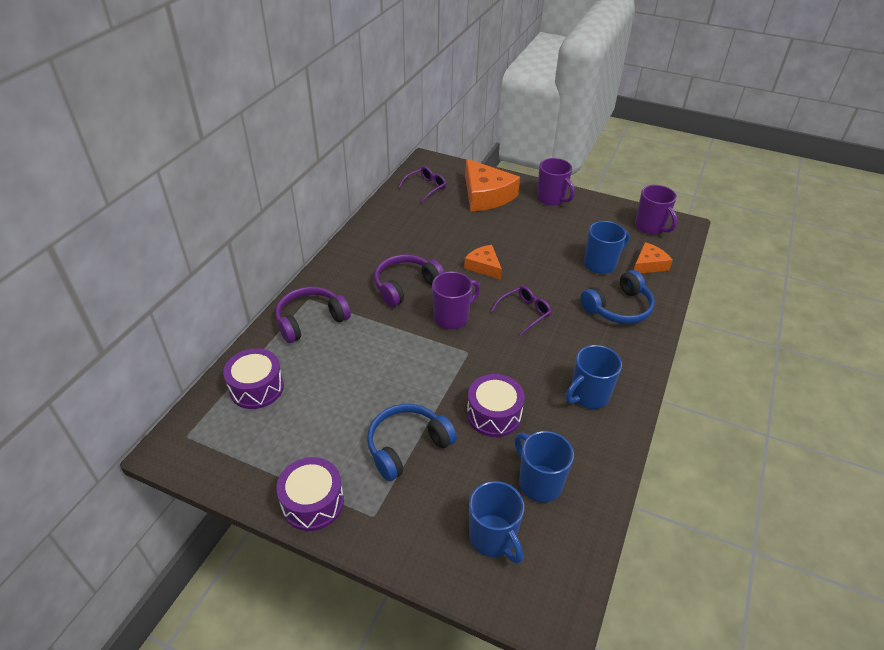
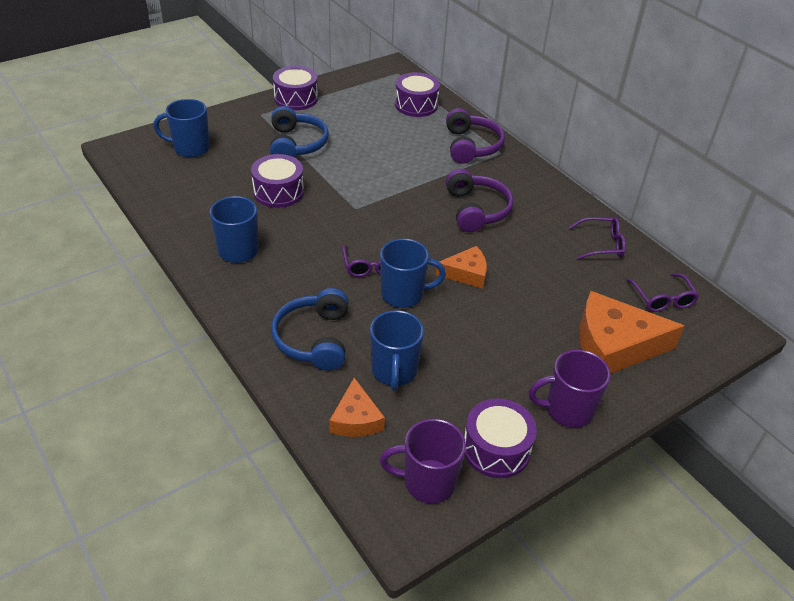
camera: 120 degrees right, 0 degrees up
(392, 220) = (601, 244): none -> purple glasses
(452, 318) = (407, 218): purple mug -> none
(539, 482) = (200, 184): blue mug -> blue mug (403, 295)
(604, 213) = (496, 449): none -> purple drum

